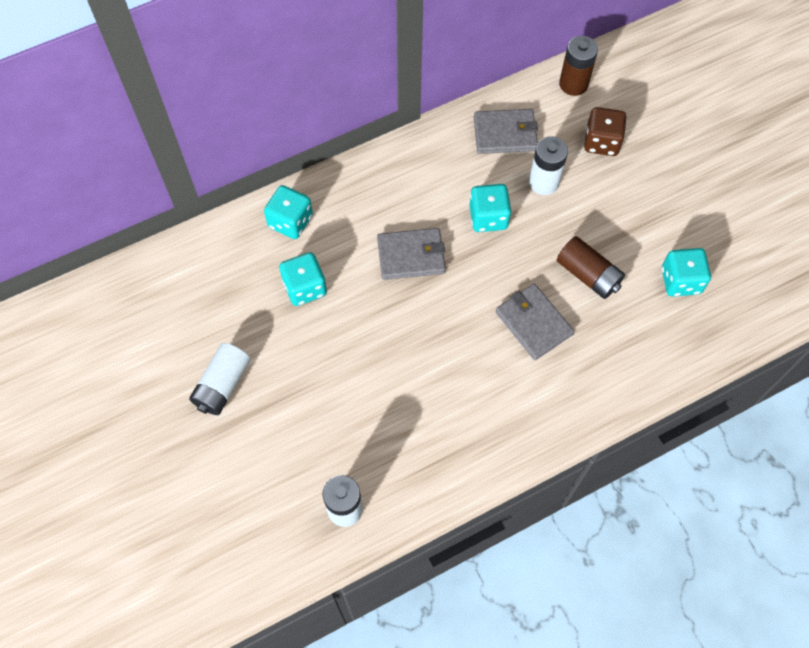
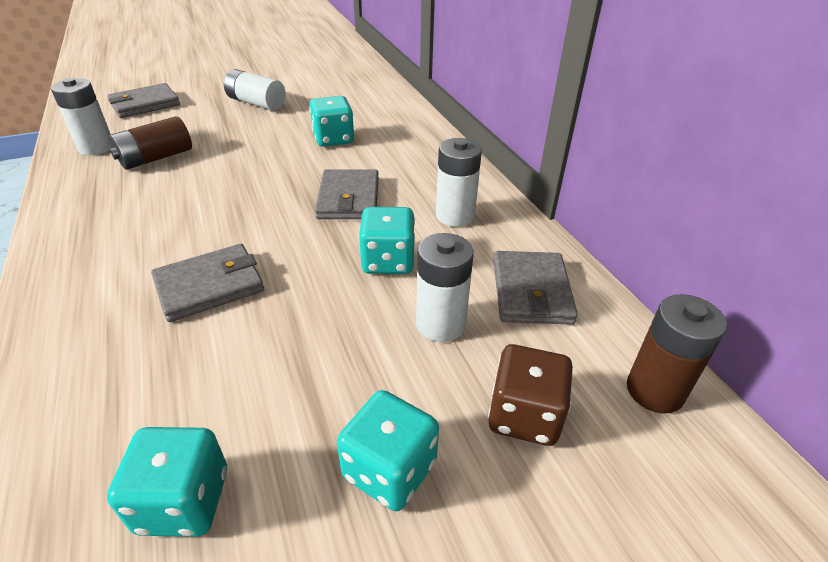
camera: 95 degrees right, 25 degrees down
(232, 511) = (145, 104): none -> grey wallet
(290, 221) = (410, 135): turquoise dice -> turquoise dice (389, 470)
(425, 178) = (455, 216): none -> white battery
(588, 275) = (258, 355): brown battery -> brown battery (156, 158)

